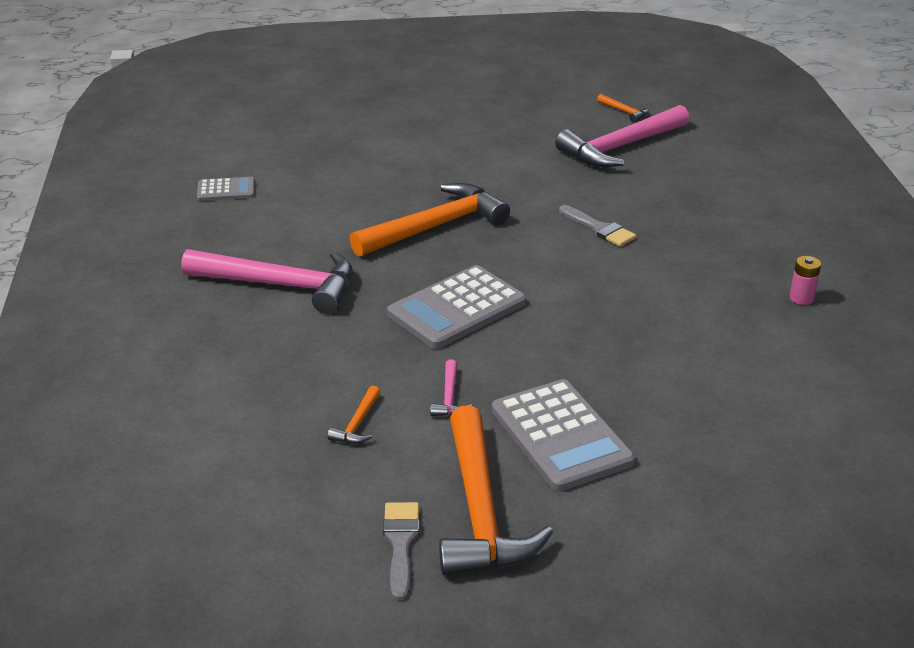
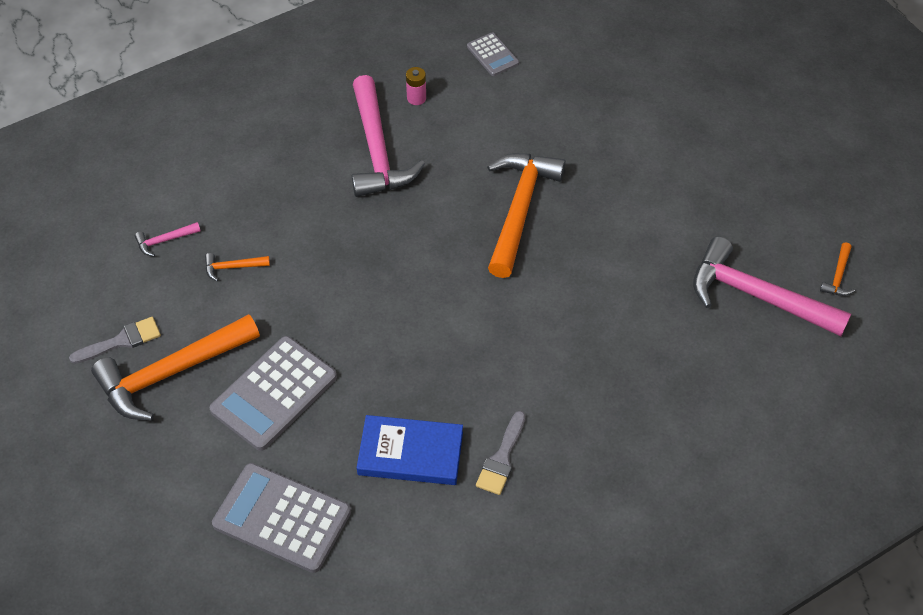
camera: 65 degrees right, 20 degrees up
(435, 227) = (519, 210): orange hammer -> orange hammer turned 105 degrees counterclockwise
(449, 397) = (288, 308): pink hammer -> pink hammer (164, 240)
(457, 308) = (405, 270): grey calculator -> grey calculator (282, 518)
(599, 228) = (588, 326): grey brush -> grey brush (501, 458)
(690, 363) = (410, 453): none -> blue book
(801, 298) = (559, 515): pink battery -> pink battery (416, 98)

